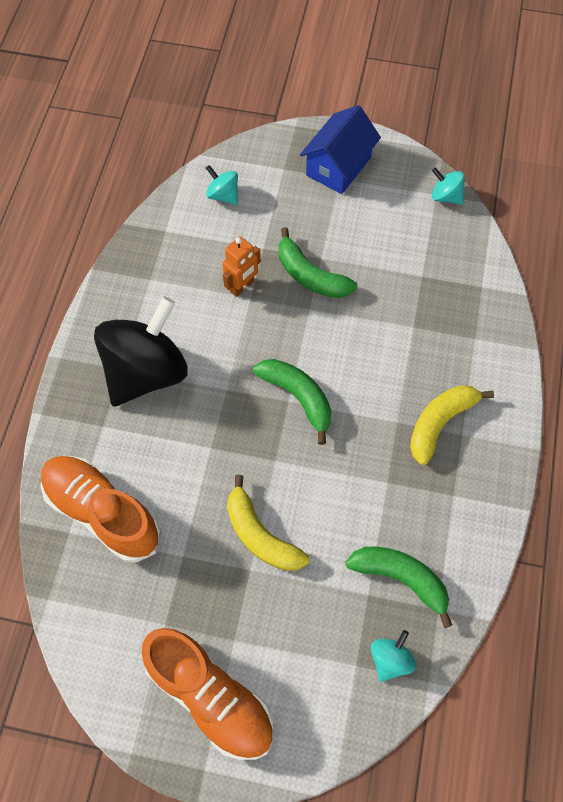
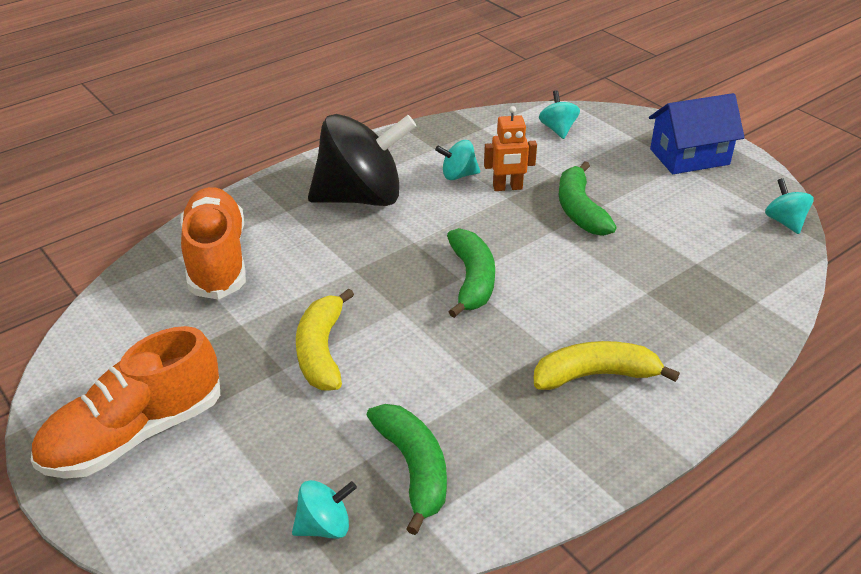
camera: 40 degrees right, 25 degrees down
(195, 298) = (458, 175): none -> turquoise spinning top
(210, 697) = (134, 434): orange shoe -> orange shoe turned 60 degrees clockwise

